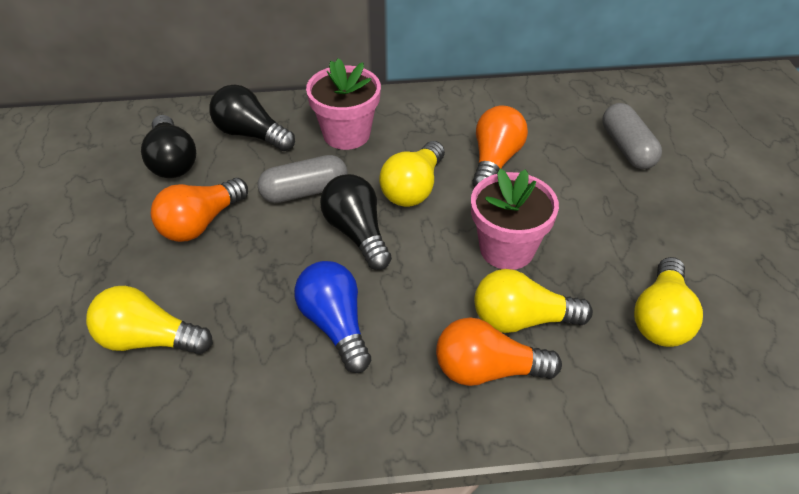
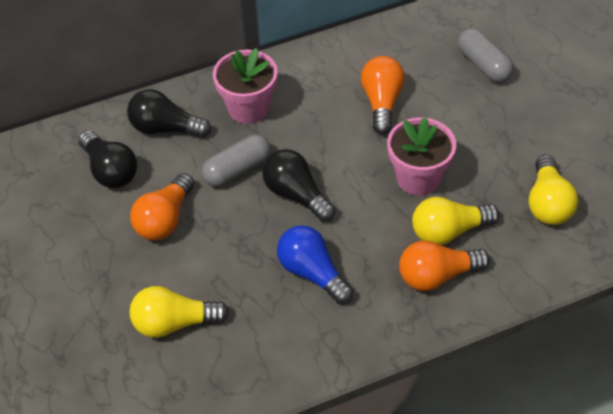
camera: 15 degrees left, 5 degrees up
(413, 188) = (325, 144): yellow light bulb -> none

